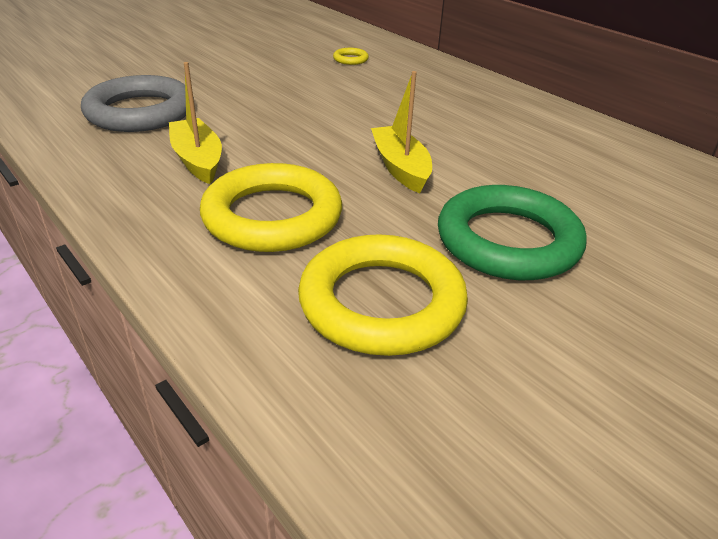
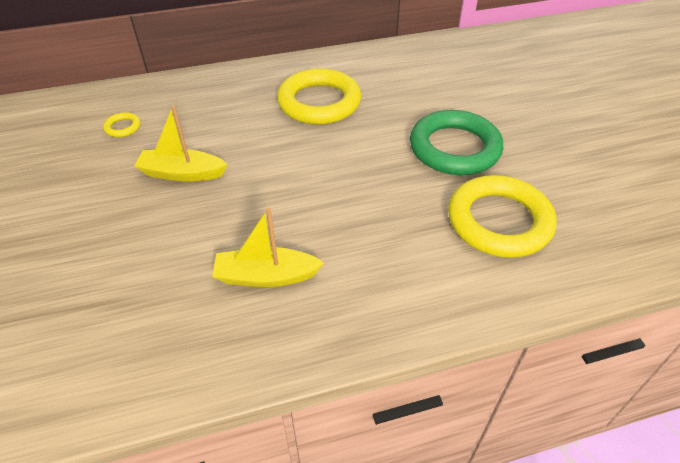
camera: 65 degrees left, 10 degrees up
(140, 112) = (129, 305): grey ring -> none
(272, 216) = (381, 248): yellow ring -> yellow ring (319, 102)
(400, 168) = (344, 162): yellow boat -> yellow boat (182, 173)

